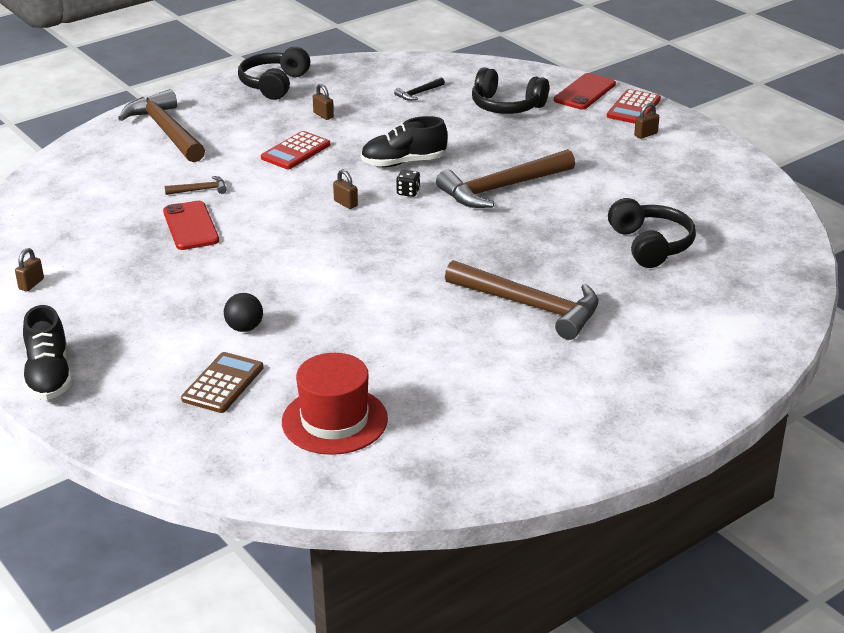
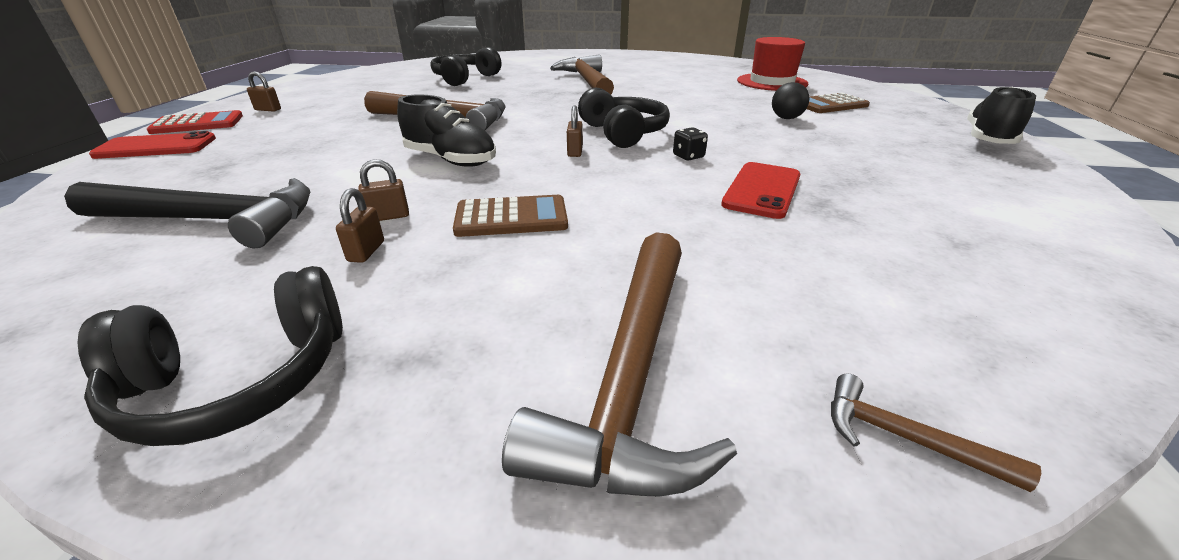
camera: 135 degrees left, 0 degrees up
(31, 284) = (1019, 205): brown padlock -> brown padlock (388, 216)
(200, 190) = (704, 223): brown hammer -> brown hammer (904, 438)
(296, 151) = (511, 217): red calculator -> brown calculator
(408, 192) = (509, 140): black dice -> black dice (688, 156)
(418, 93) = (212, 220): black hammer -> black hammer, size x2.34
(506, 106) = (230, 165): black headphones -> black headphones (623, 133)

